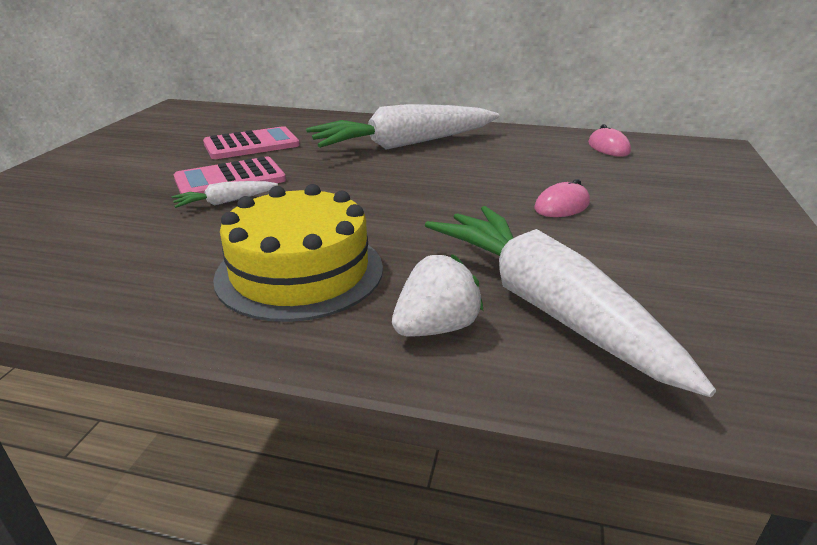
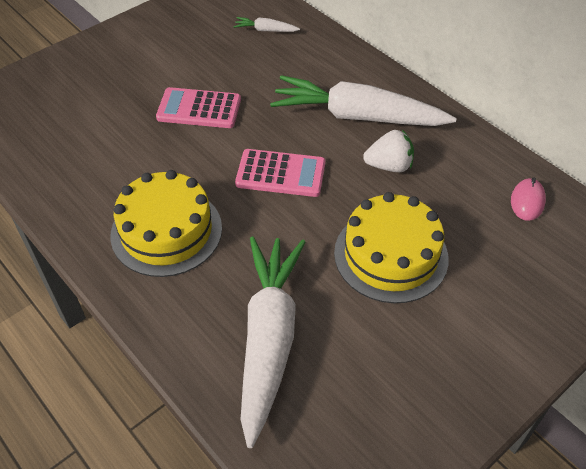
camera: 35 degrees right, 20 degrees up
(226, 202) = (178, 136): white carrot -> white carrot (266, 30)
(251, 145) = (246, 65): pink calculator -> pink calculator (280, 174)
(436, 328) = (195, 318): white strawberry -> white strawberry (389, 166)
(561, 206) = (391, 255): pink mouse -> yellow cake

